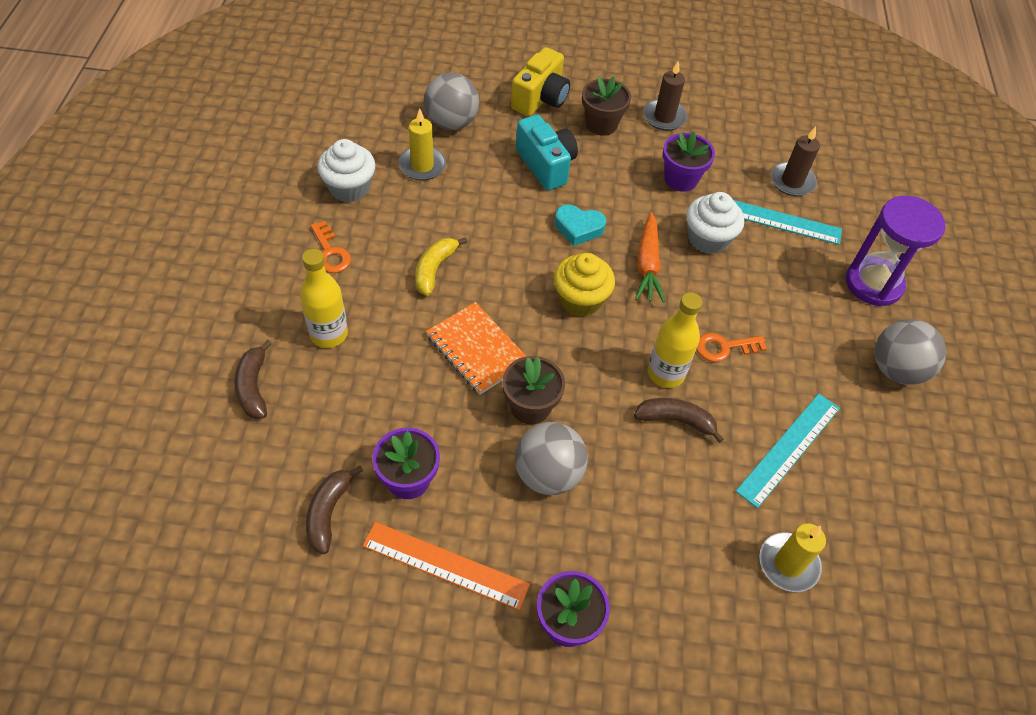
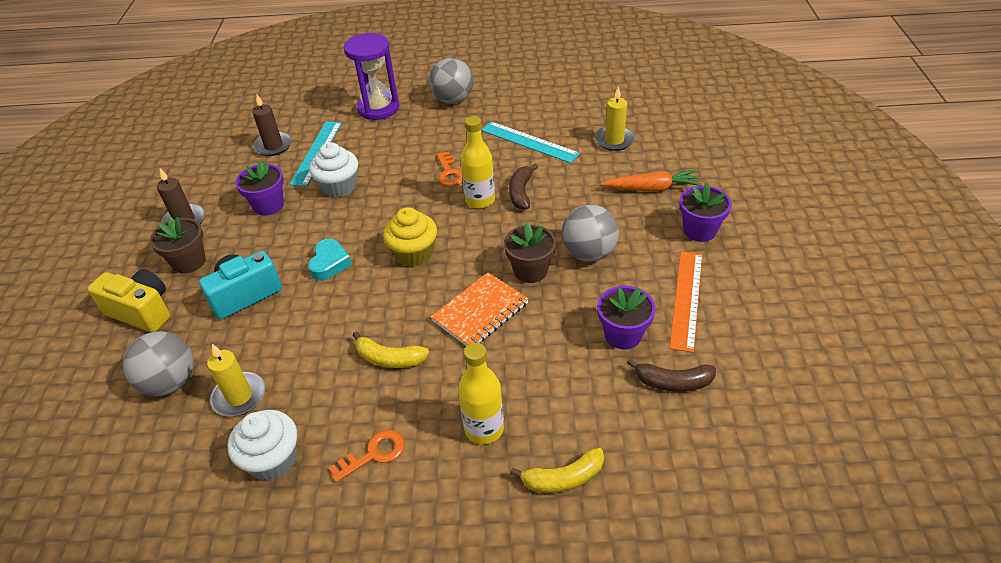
camera: 90 degrees left, 10 degrees down
(253, 387) = (563, 478): brown banana -> yellow banana
(647, 264) = (370, 218): orange carrot -> orange carrot (652, 188)

